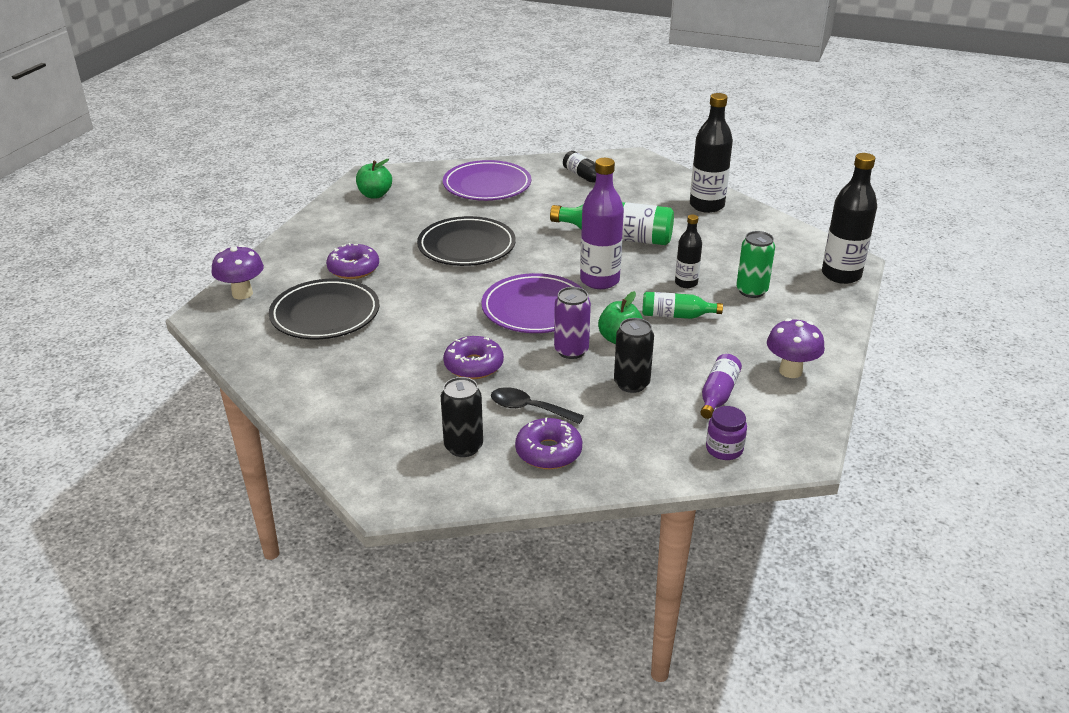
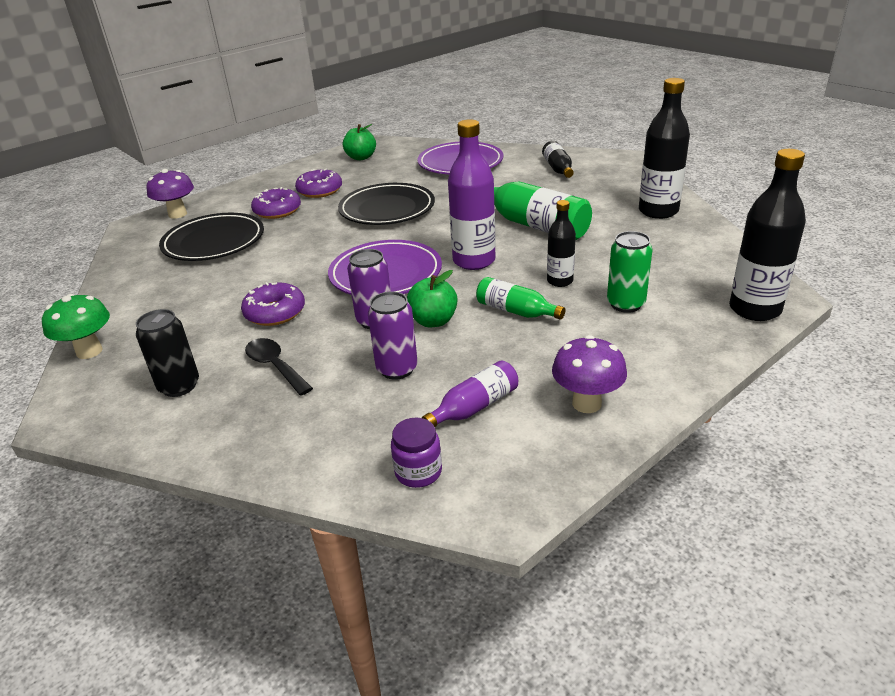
camera: 30 degrees right, 0 degrees up
(335, 443) = (89, 351): none -> green mushroom
(548, 452) = (243, 415): purple donut -> purple donut (320, 191)
(631, 384) = (397, 369): black can -> purple can

